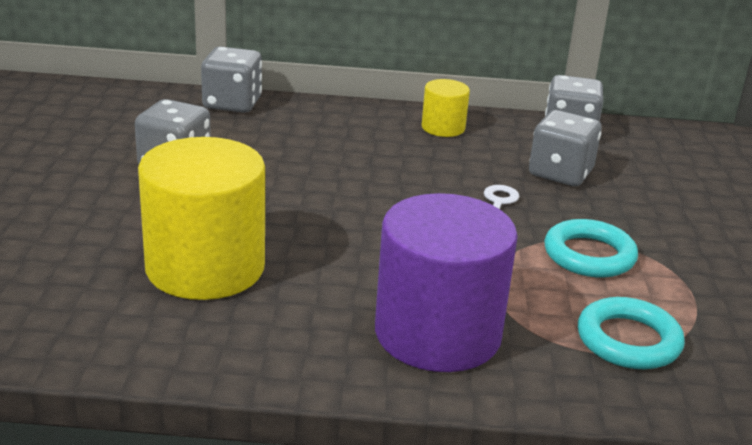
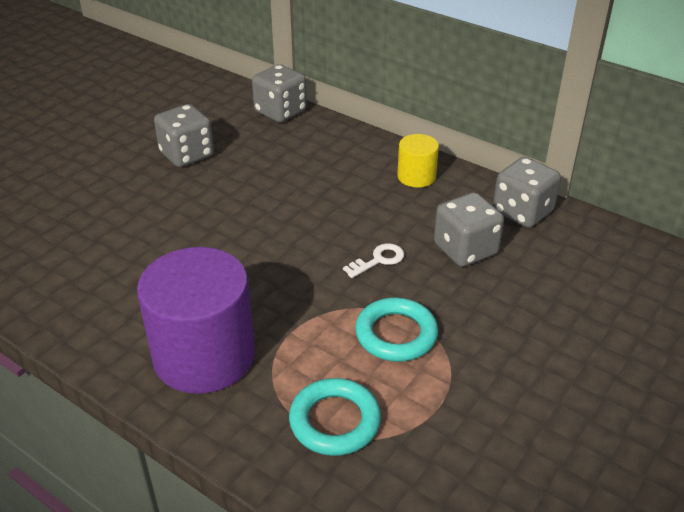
camera: 35 degrees right, 10 degrees up
(205, 267) = (118, 245): yellow cylinder -> none

